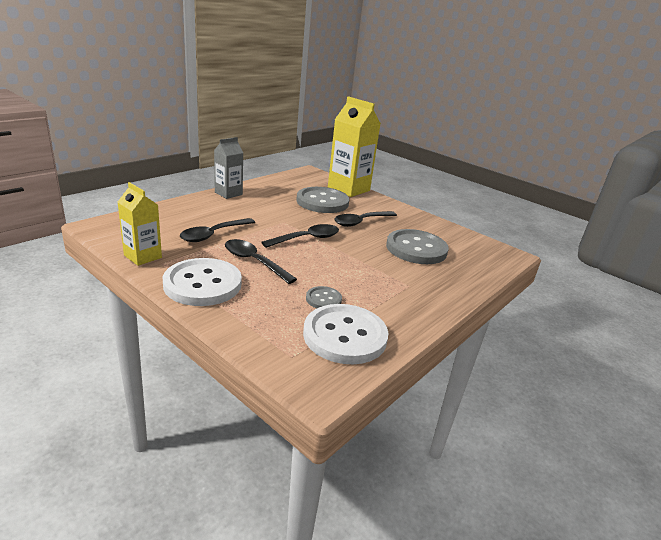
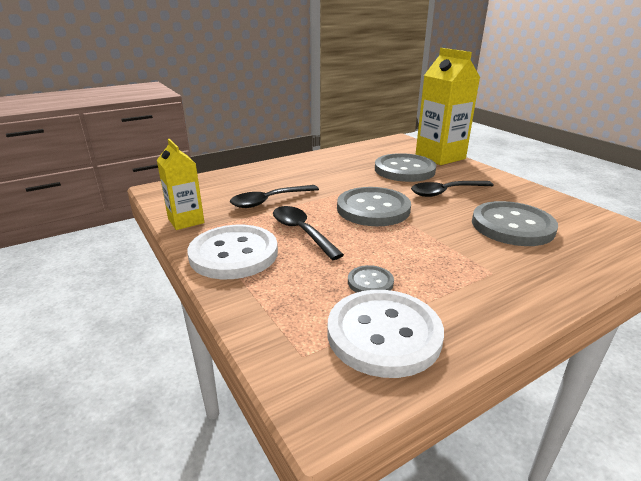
camera: 20 degrees right, 0 degrees up
(228, 193) = (302, 160): grey carton -> none
(307, 239) = (373, 209): black spoon -> grey button

